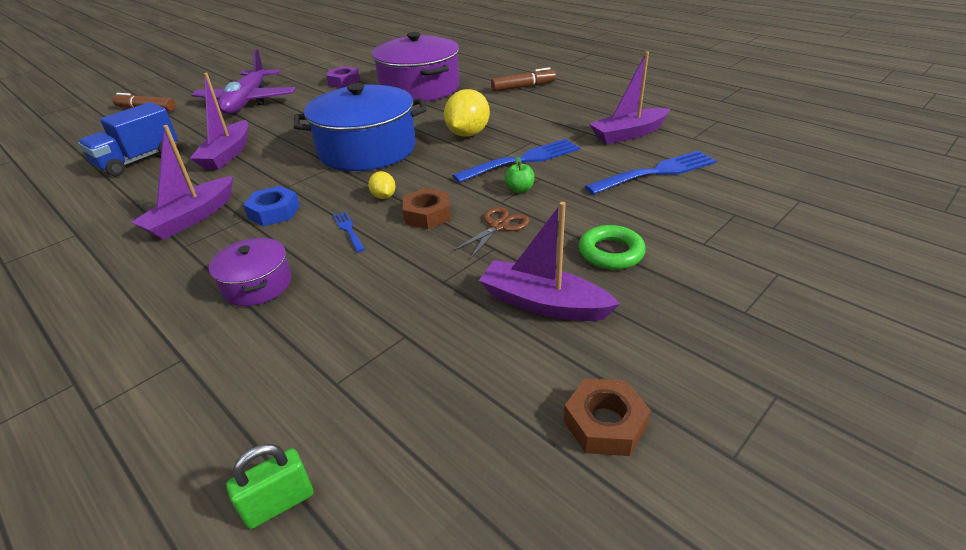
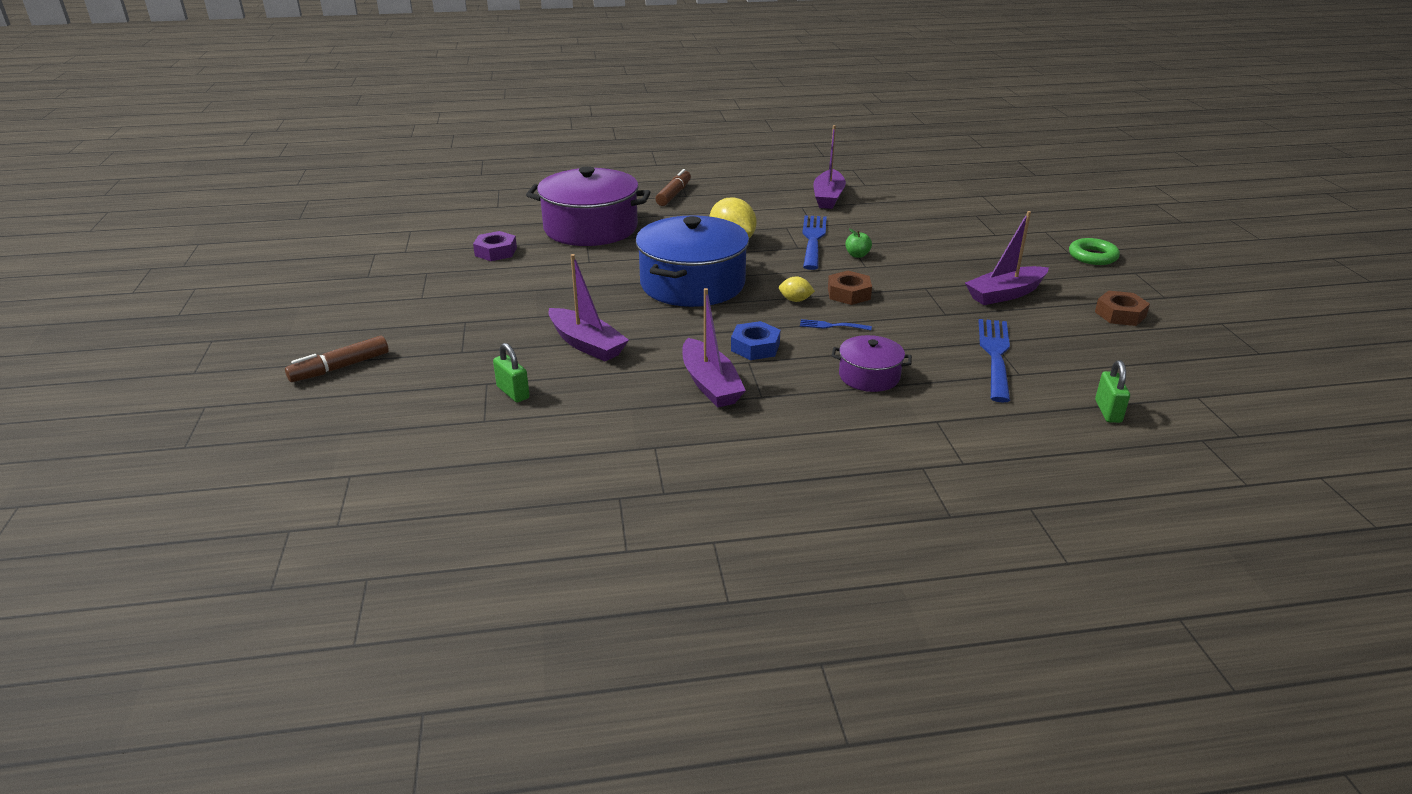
camera: 55 degrees left, 5 degrees down
(139, 160) = (513, 392): blue truck -> green padlock
(247, 102) = (447, 308): purple plane -> none
(498, 226) = (899, 277): brown scissors -> none
(611, 252) = (974, 259): green ring -> green ring (1092, 256)
(656, 172) = (896, 212): blue fork -> blue fork (995, 355)

